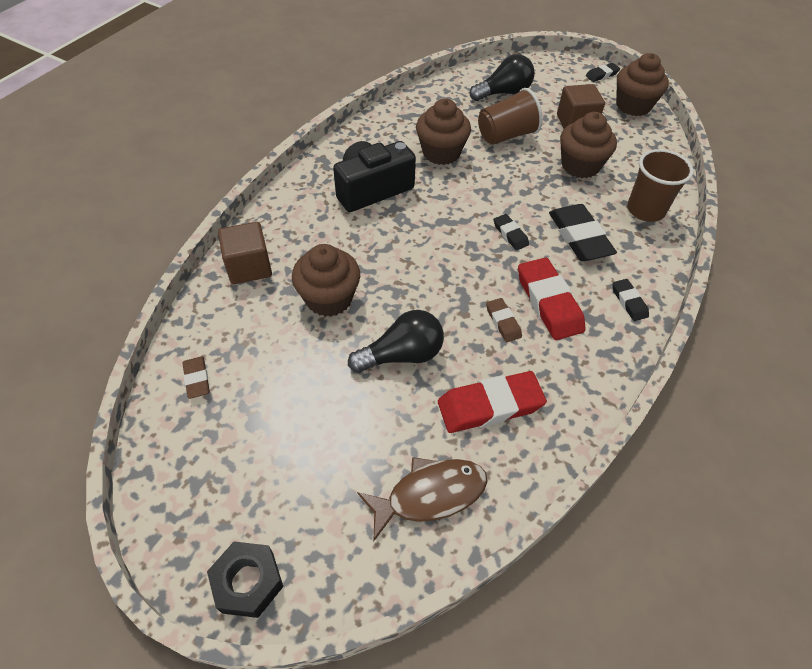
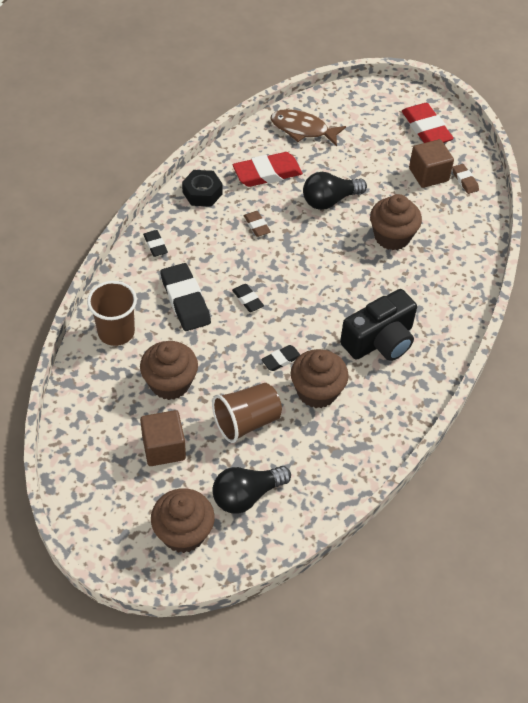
camera: 175 degrees right, 0 degrees up
(248, 582) = (393, 94): black nut -> black nut (202, 193)
(249, 267) = (463, 259): brown cube -> brown cube (428, 174)
(430, 495) = (302, 129): brown fish -> brown fish turned 45 degrees clockwise
(549, 302) = (220, 242): red eraser -> red eraser (426, 128)
(602, 75) = (112, 544): black eraser -> black eraser (281, 360)
(633, 106) = (86, 484): brown cupcake -> brown cupcake (183, 533)

